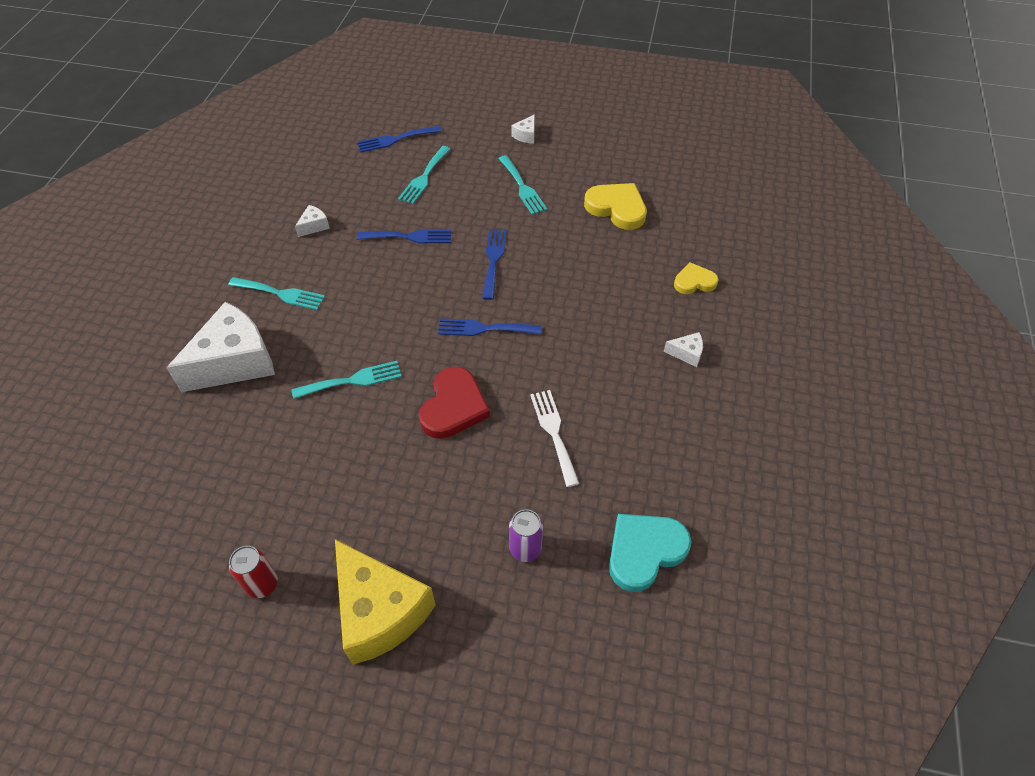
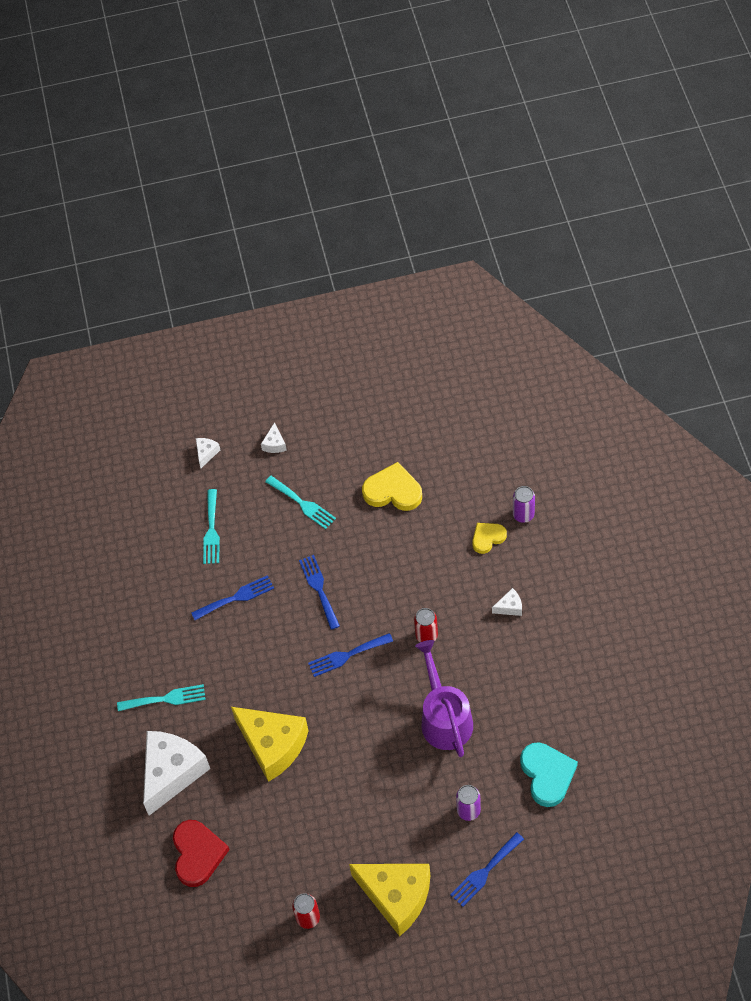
camera: 20 degrees left, 5 degrees up
(314, 226) = (149, 623): white cheese -> white cheese (206, 453)
(352, 380) = (273, 745): turquoise fork -> yellow cheese
(395, 139) = (160, 500): blue fork -> blue fork (485, 872)
(453, 407) = (361, 731): red heart -> red heart (197, 854)
(554, 432) = (444, 717): white fork -> purple watering can
(579, 344) = (426, 635): none -> red can
(644, 551) = (547, 775): turquoise heart -> turquoise heart turned 135 degrees clockwise
(743, 276) = (523, 515): none -> purple can

